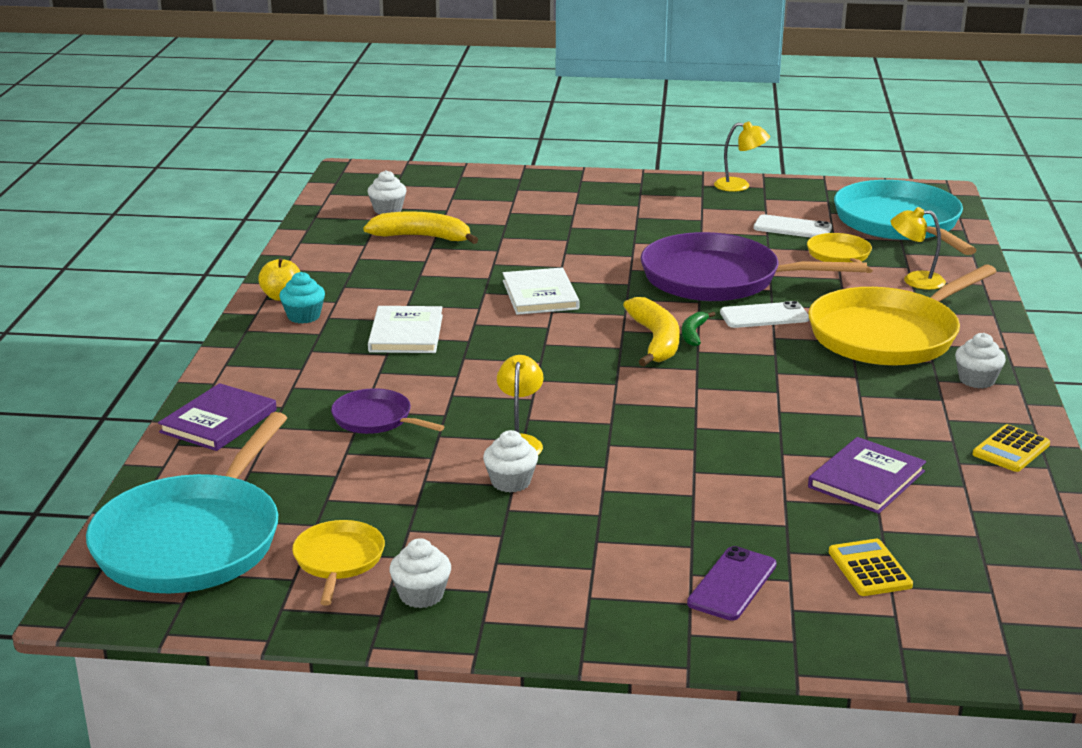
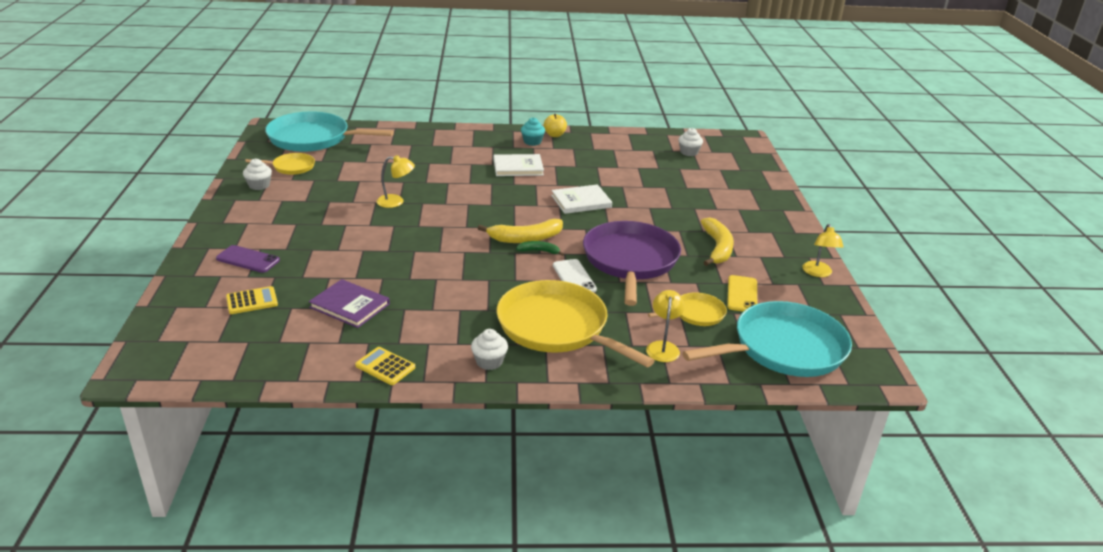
camera: 80 degrees right, 5 degrees up
(218, 421) = (416, 133): purple book -> none
(376, 419) = (420, 166): purple pan -> none
(422, 237) = (652, 164): yellow banana -> yellow banana (717, 248)
(511, 482) = (355, 201): white cupcake -> none
(792, 228) = (742, 294): white phone -> yellow phone

